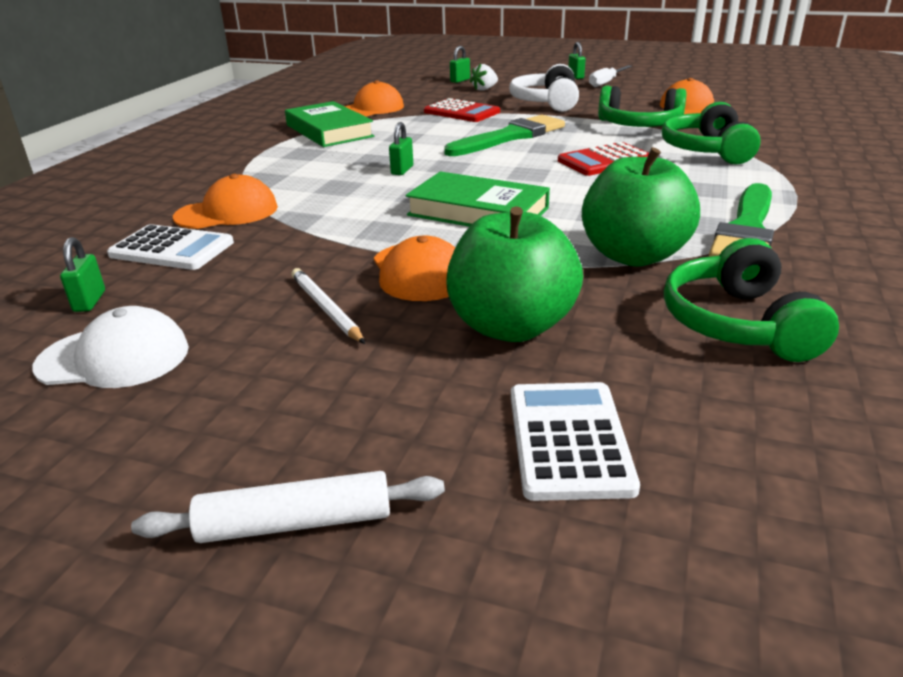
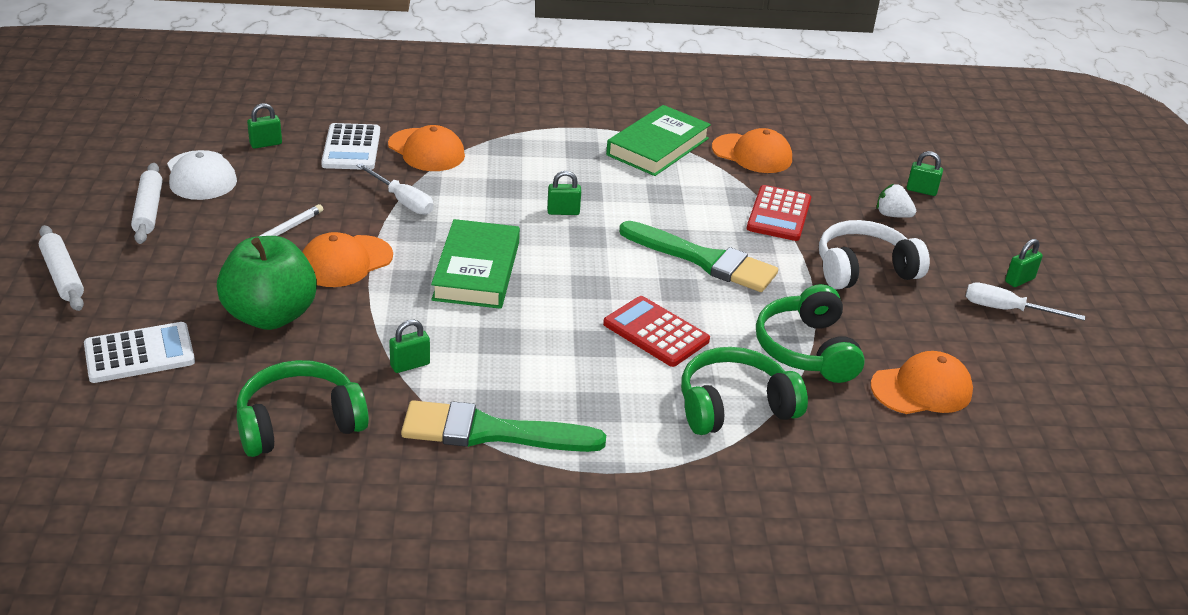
camera: 65 degrees right, 5 degrees up
(165, 412) = (149, 210): none -> white rolling pin
(318, 232) = (402, 201): none -> white screwdriver
(633, 256) = (410, 365): green apple -> green padlock

